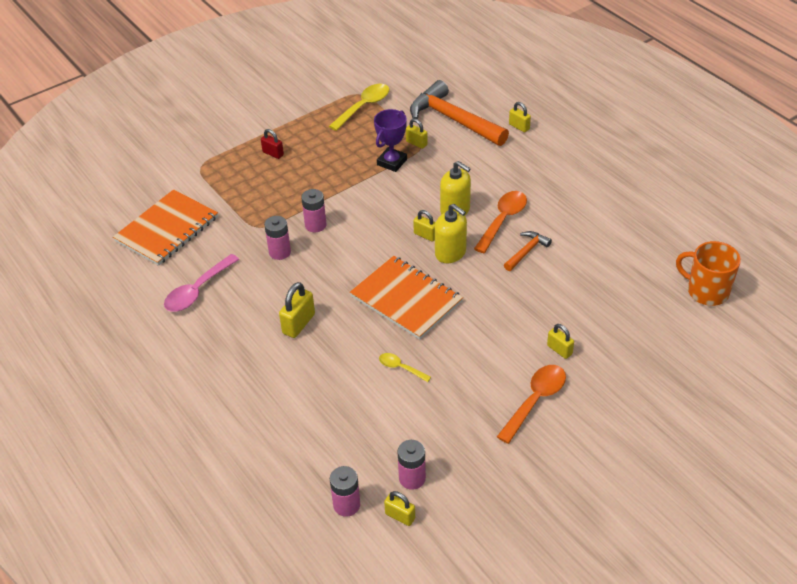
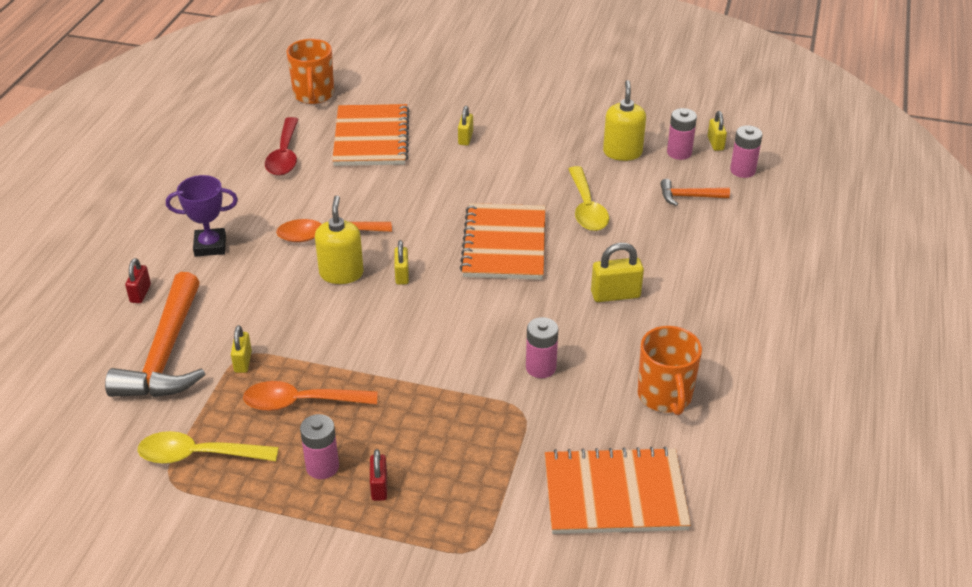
camera: 130 degrees left, 5 degrees down
(197, 290) = (665, 396): pink spoon -> orange mug
(315, 225) = (470, 365): pink battery -> pink battery (322, 467)
(392, 162) = (299, 363): purple trophy -> purple trophy (210, 246)
(400, 368) = (586, 208): yellow spoon -> yellow spoon, size x1.80
(450, 253) = (411, 246): yellow soap dispenser -> yellow soap dispenser (622, 152)
(519, 127) = (140, 293): yellow padlock -> red padlock
(526, 251) = (359, 202): orange hammer -> orange hammer (689, 197)
(535, 400) = (533, 129): orange spoon -> orange spoon (301, 402)
(608, 295) = (371, 138): none -> orange notebook
(623, 239) = (284, 155): none -> red spoon

